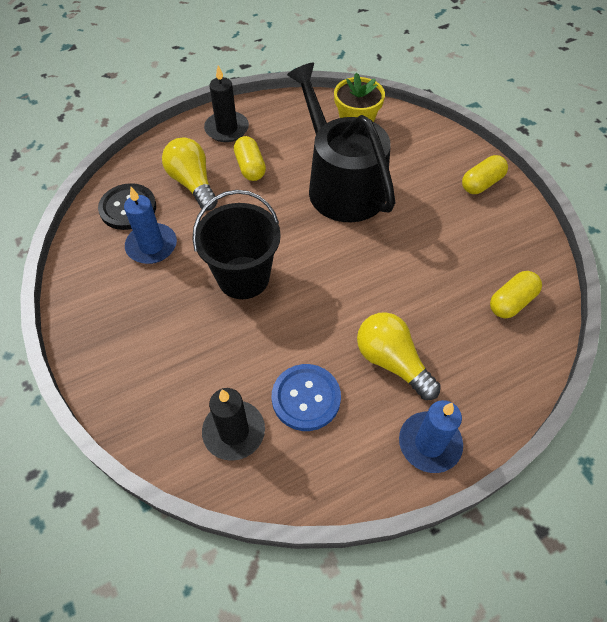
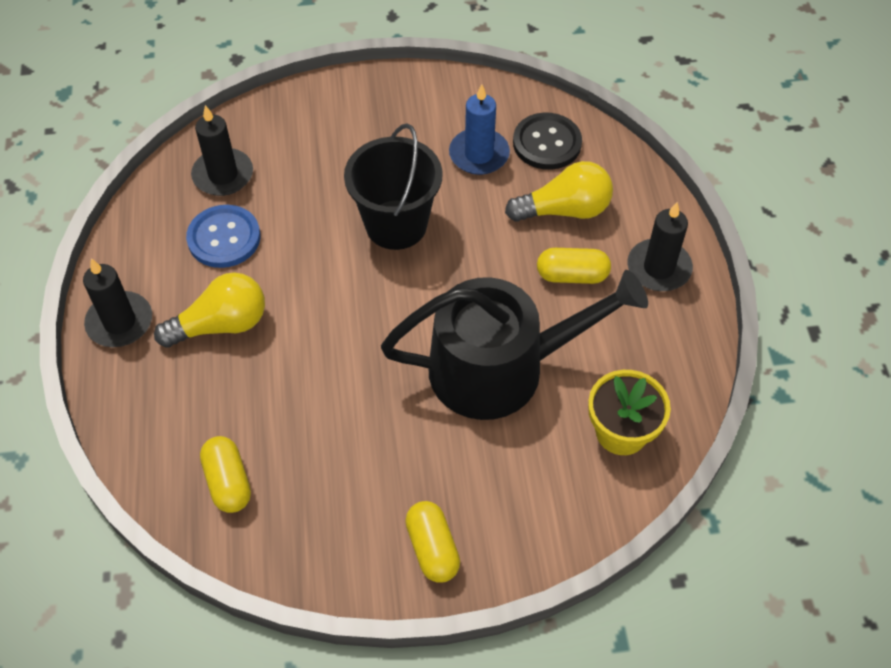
camera: 110 degrees right, 0 degrees up
(429, 443) = (120, 322): blue candle -> black candle

